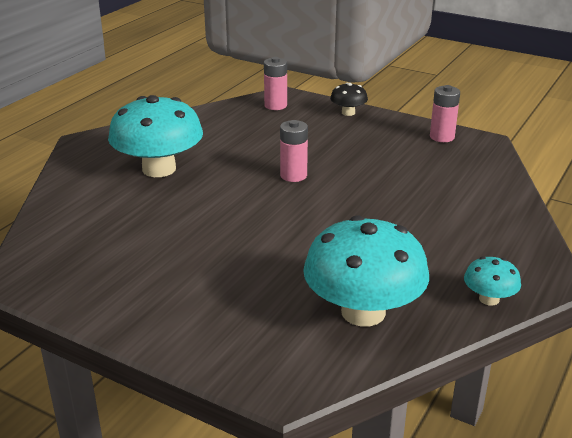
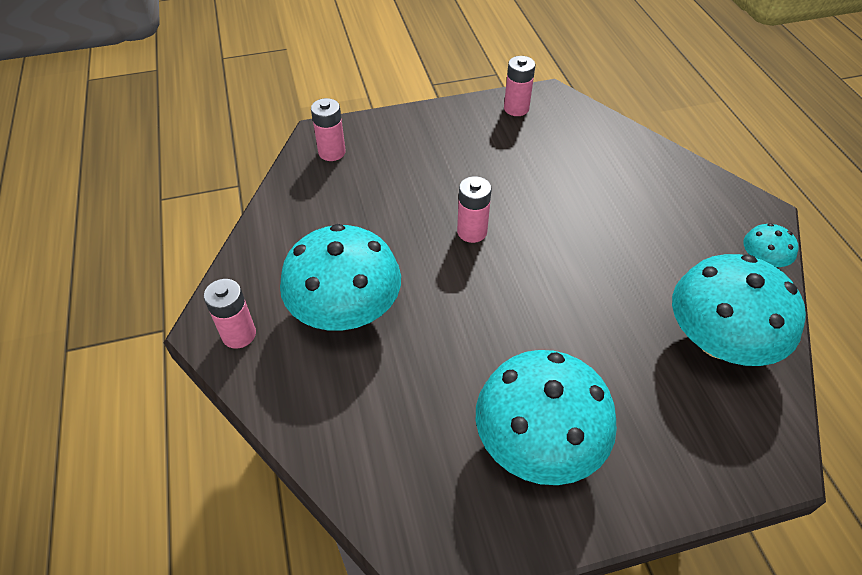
camera: 45 degrees left, 20 degrees up
(93, 150) = (239, 334): none -> pink battery
(154, 277) = (538, 442): none -> turquoise mushroom
(348, 113) = (407, 123): black mushroom -> none

